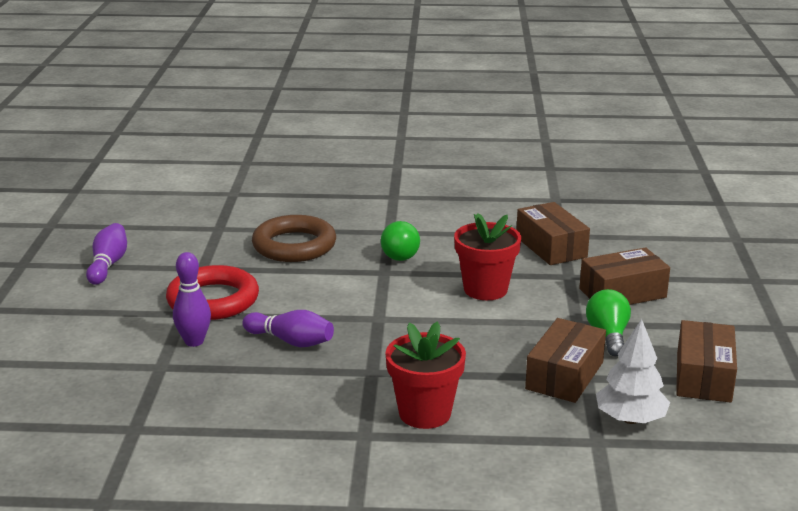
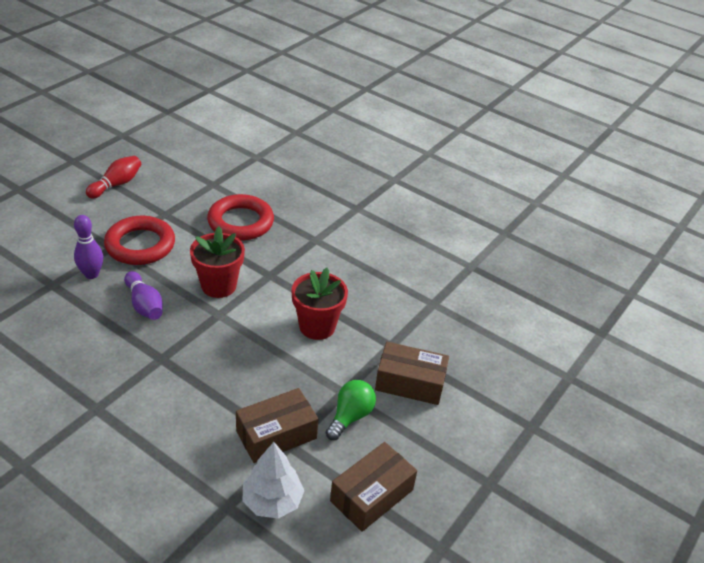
camera: 30 degrees right, 15 degrees up
(108, 265) = (116, 184): purple bowling pin -> red bowling pin
(294, 245) = (240, 222): brown ring -> red ring
(400, 254) = (299, 264): green light bulb -> none
(424, 413) = (151, 413): red flower pot -> red flower pot (218, 286)
(551, 247) = (411, 311): brown box -> none

